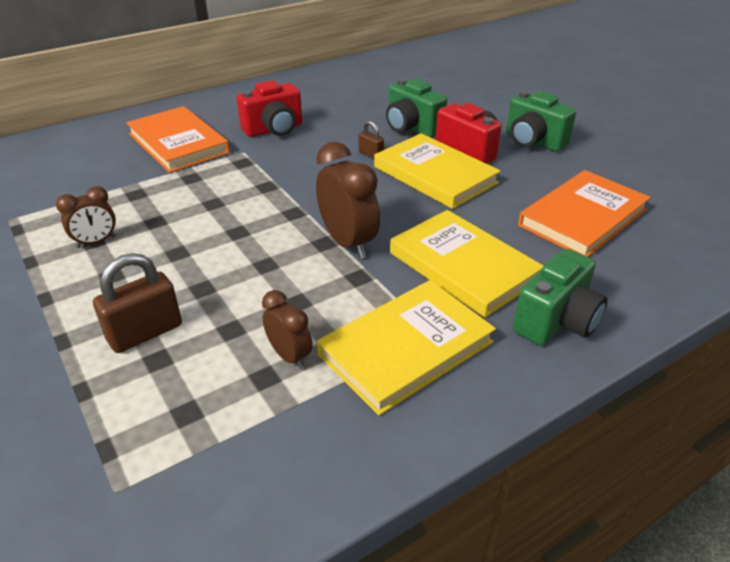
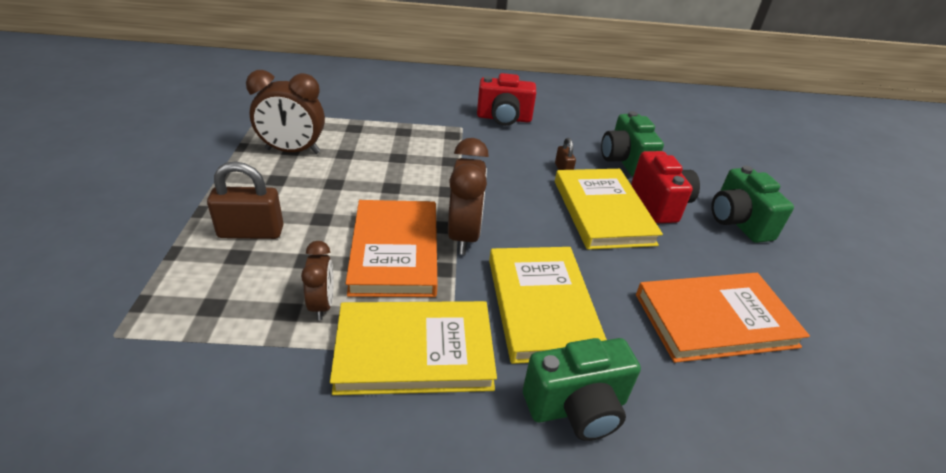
camera: 30 degrees right, 0 degrees up
(96, 242) = (293, 151): brown clock -> brown clock, size x1.69
(178, 143) = (422, 102): orange book -> orange book (395, 251)

